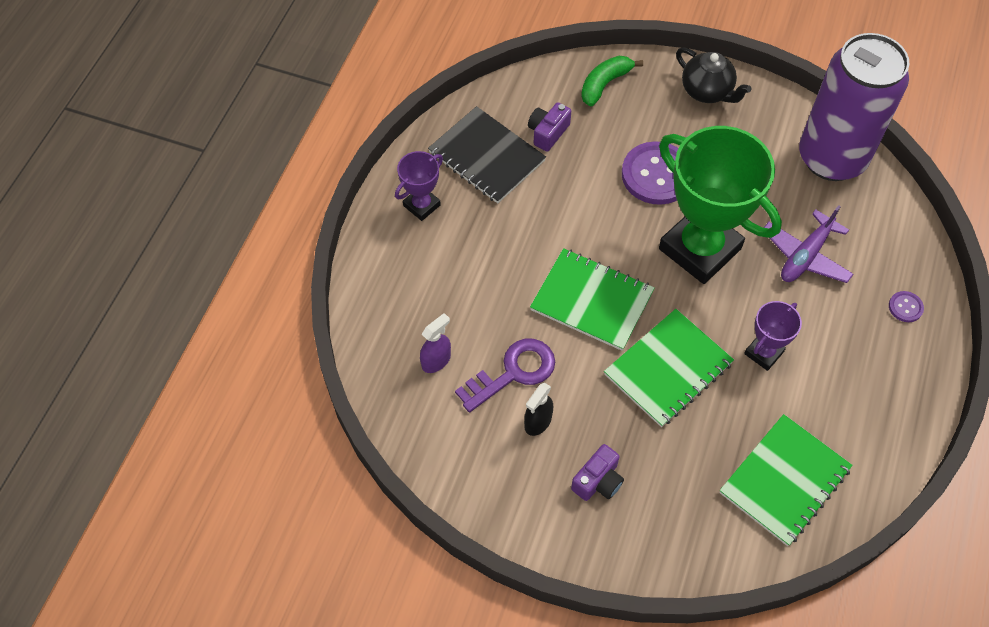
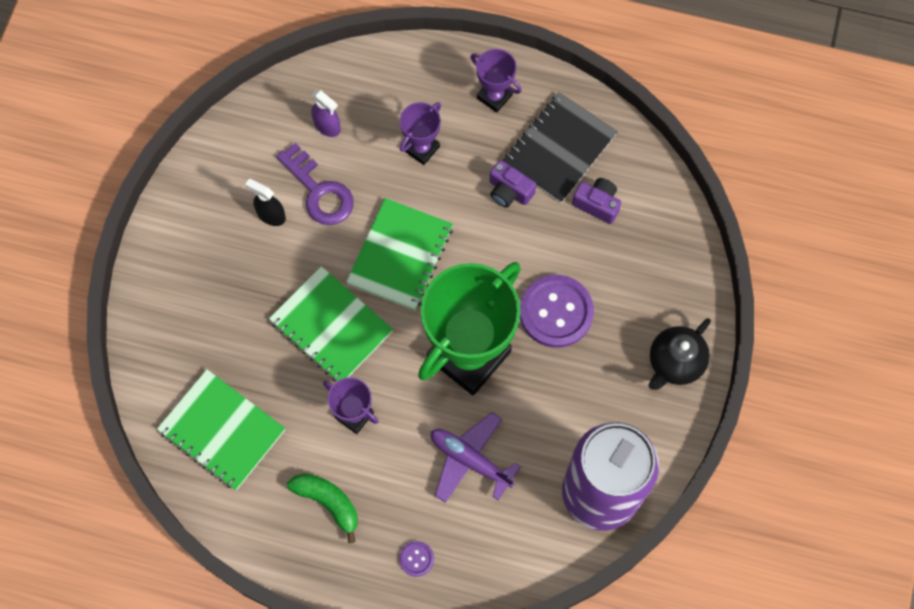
camera: 85 degrees right, 10 degrees up
(473, 273) = (421, 148): none -> purple trophy
(598, 481) = (216, 268): purple camera -> purple camera (509, 191)
(604, 84) = (669, 256): green banana -> green banana (328, 502)

